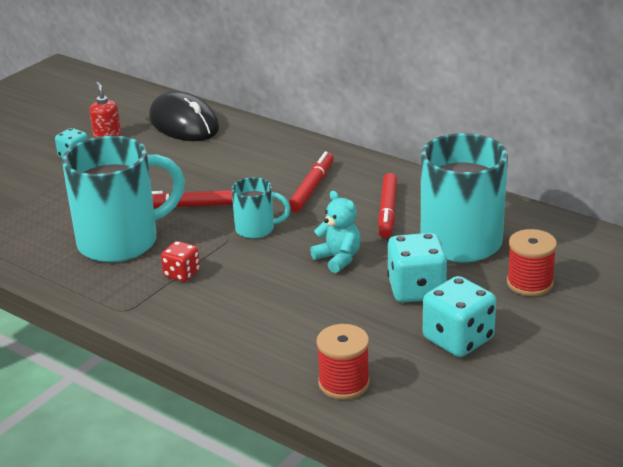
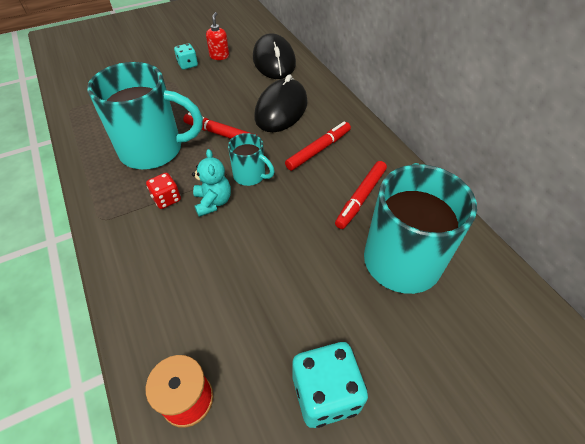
camera: 25 degrees right, 20 degrees up
(237, 166) = (281, 109): none -> black mouse
(338, 259) = (288, 234): turquoise teddy bear -> turquoise teddy bear (213, 202)
(416, 289) = (328, 303): turquoise dice -> none
(529, 283) = (438, 346): red spool -> none

